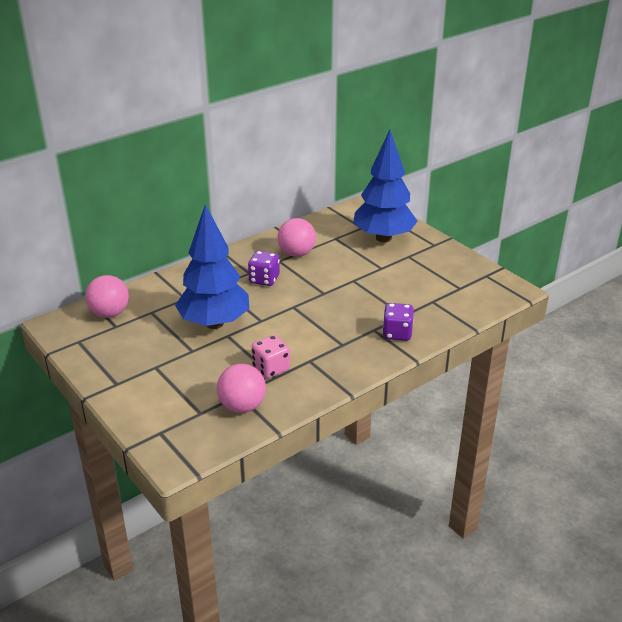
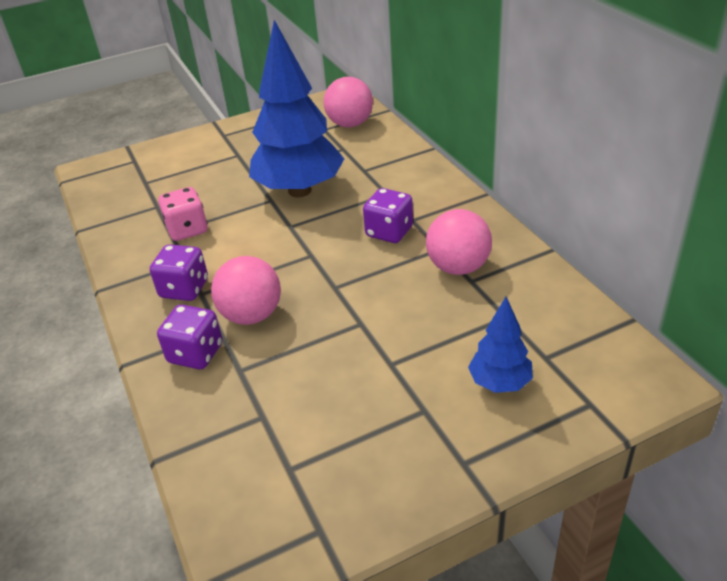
camera: 105 degrees right, 5 degrees up
(242, 406) = (136, 208): pink ball -> pink ball (252, 315)
(340, 352) = (184, 289): none -> purple dice
(383, 238) = (499, 383): blue tree -> blue tree, size x0.48

